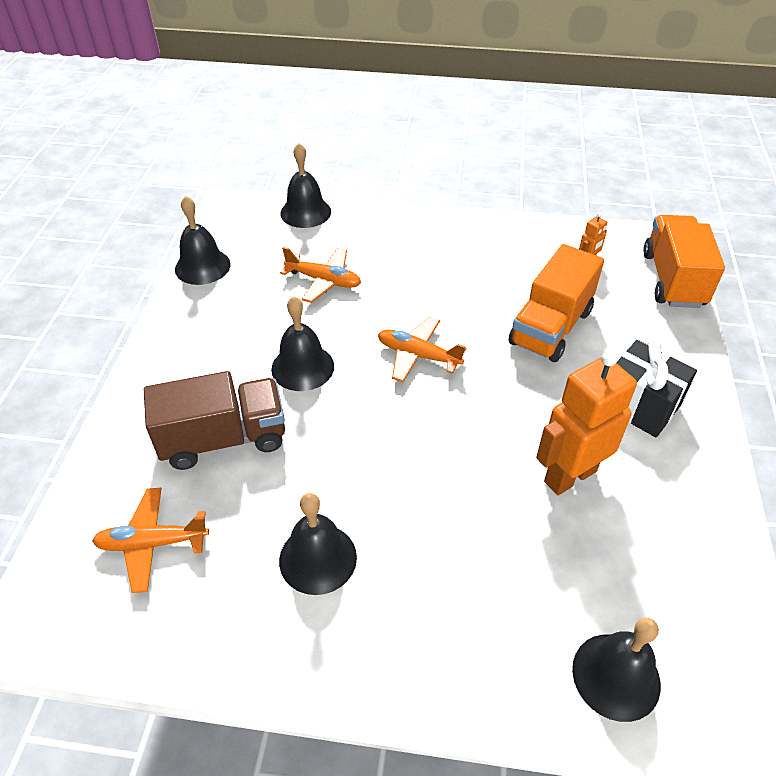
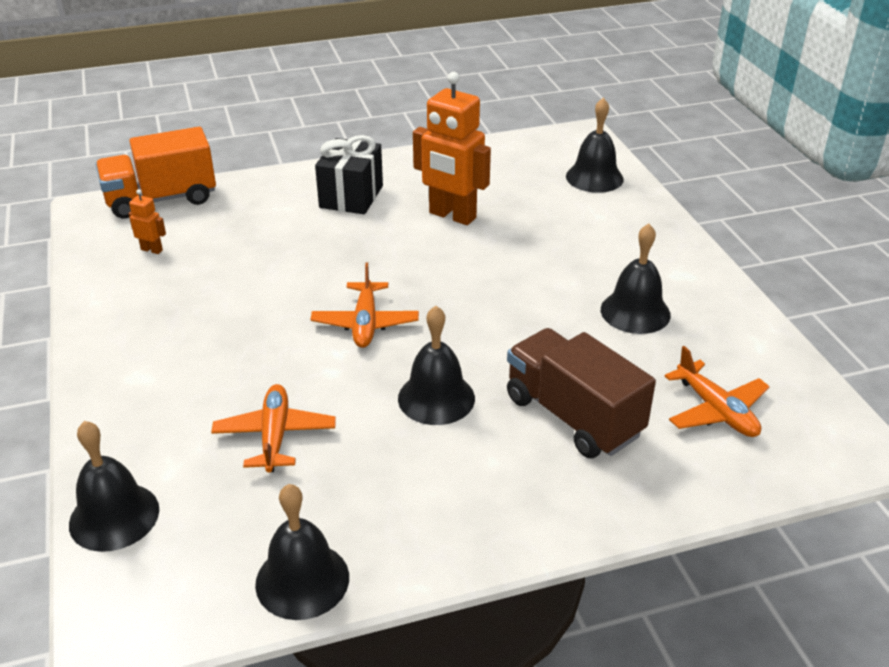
camera: 115 degrees left, 10 degrees down
(550, 327) = (274, 254): orange truck -> none

